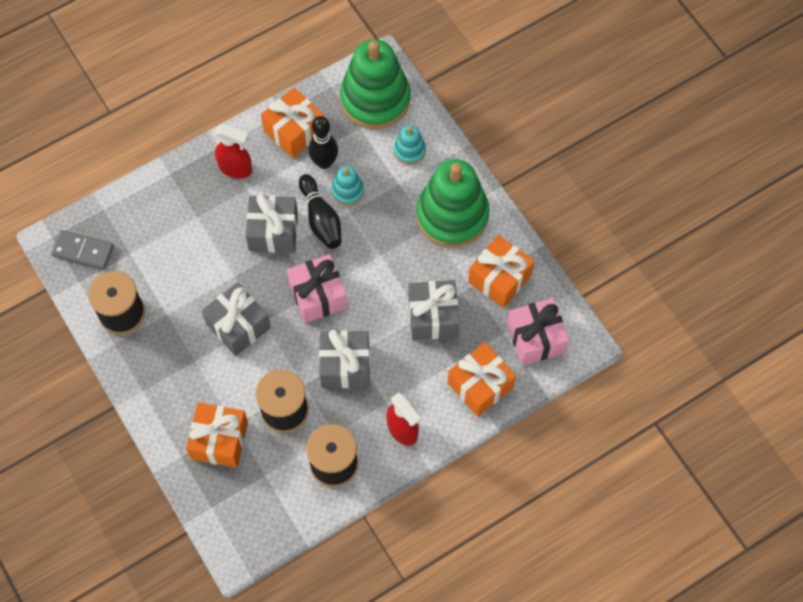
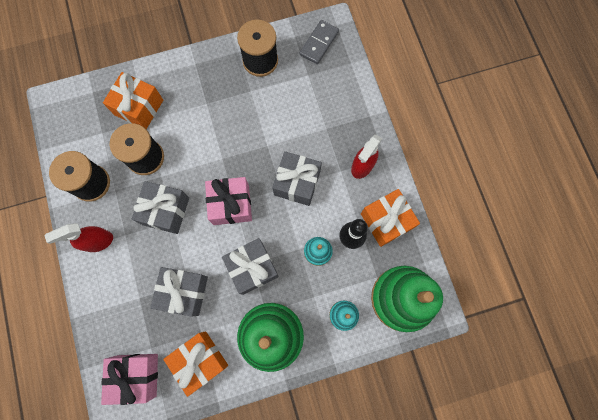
camera: 105 degrees right, 10 degrees up
(238, 325) = (224, 139): grey gift -> grey gift (252, 268)
(321, 219) = (298, 223): black bowling pin -> none
(480, 385) = (112, 314): orange gift -> none

